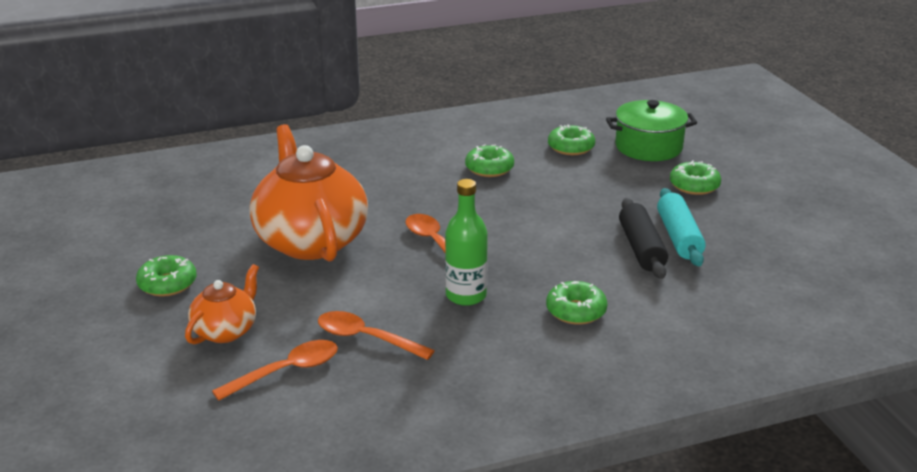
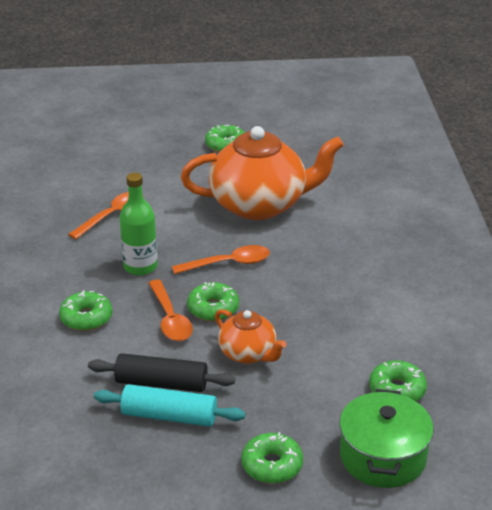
camera: 105 degrees right, 5 degrees up
(226, 331) = (155, 164): orange teapot -> orange teapot (248, 354)
(286, 371) = (95, 182): orange spoon -> orange spoon (170, 319)
(489, 168) = (360, 319): green donut -> green donut (213, 309)

